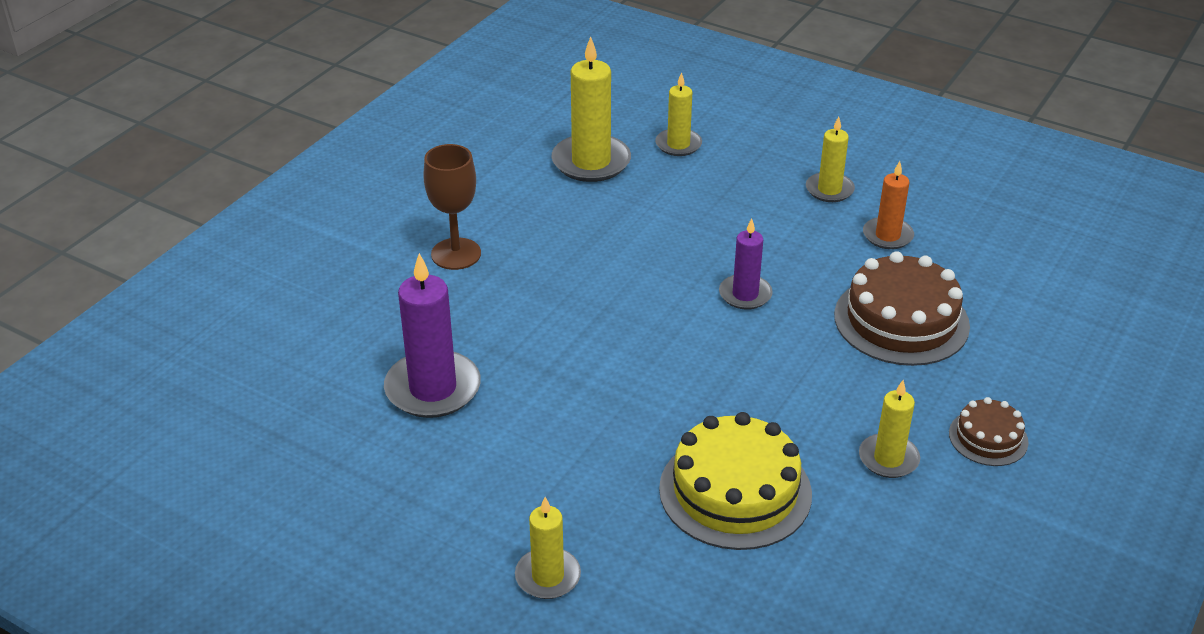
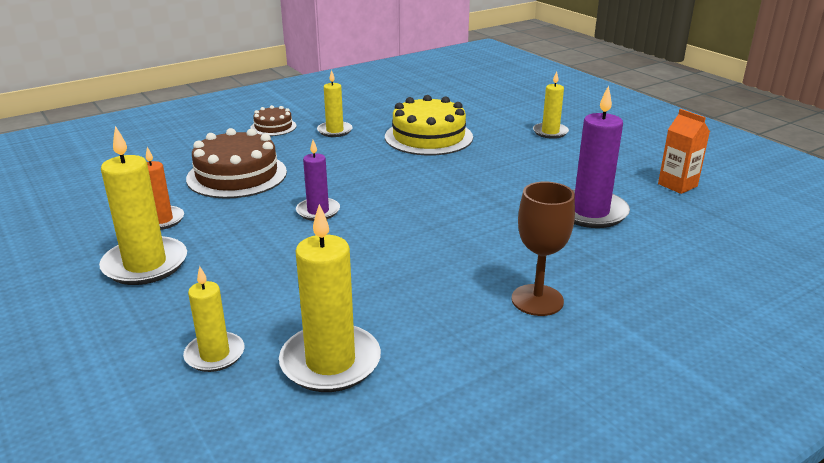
camera: 155 degrees left, 10 degrees down
(322, 483) = (677, 185): none -> orange carton
(829, 190) = (145, 264): yellow candle -> yellow candle, size x1.67

